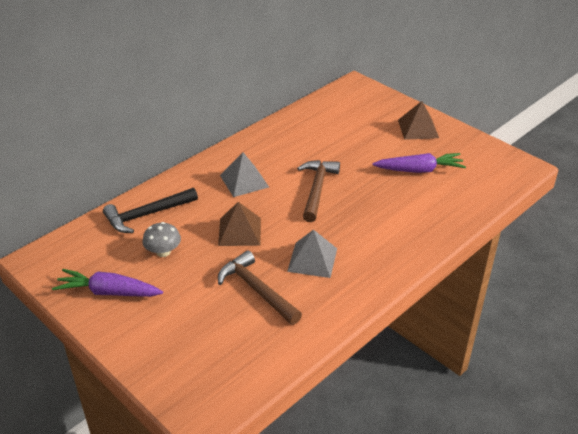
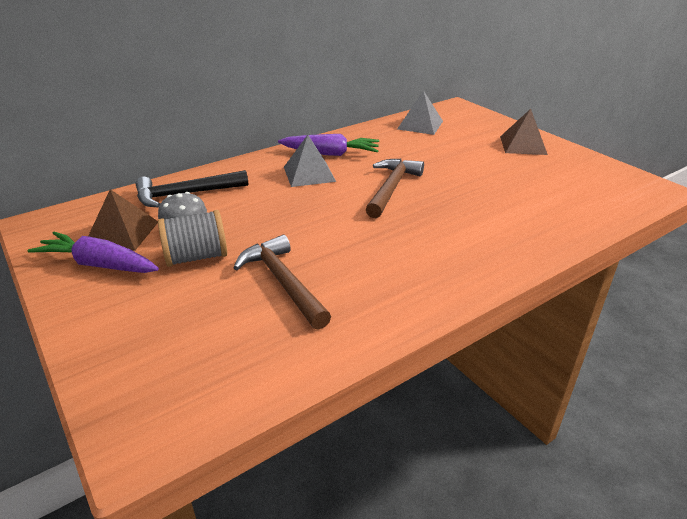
camera: 10 degrees right, 5 degrees down
(182, 276) = (196, 257): none -> grey spool
(239, 231) = (285, 219): brown pyramid -> brown pyramid (122, 233)
(312, 259) = (366, 257): grey pyramid -> grey pyramid (420, 125)
(419, 170) = (520, 181): purple carrot -> purple carrot (330, 154)

